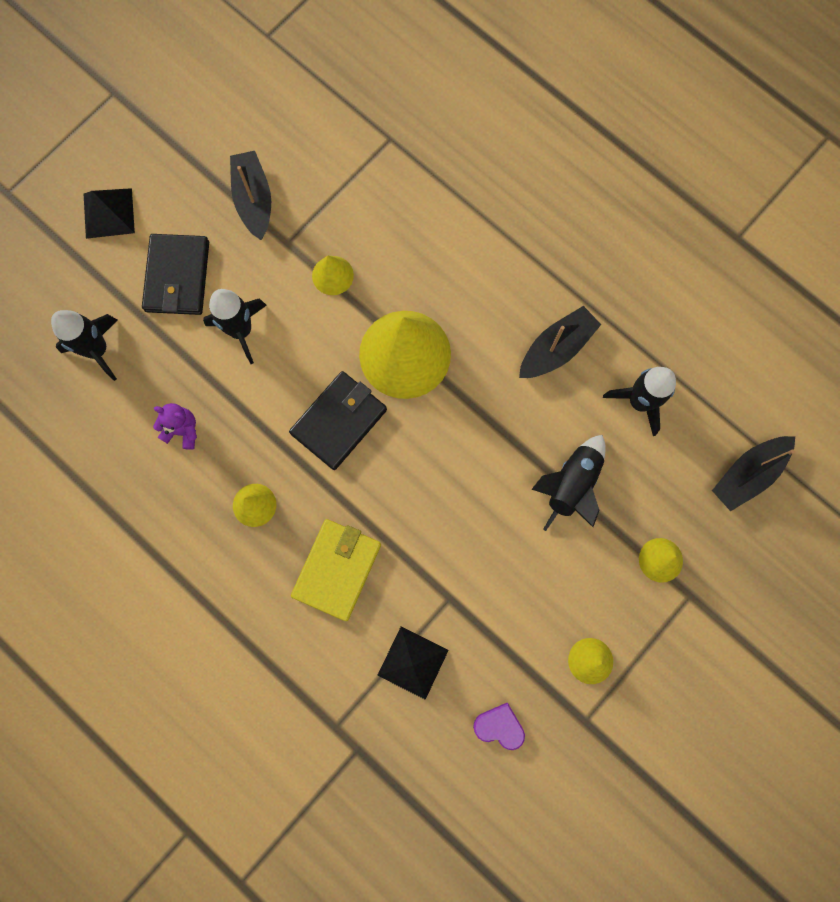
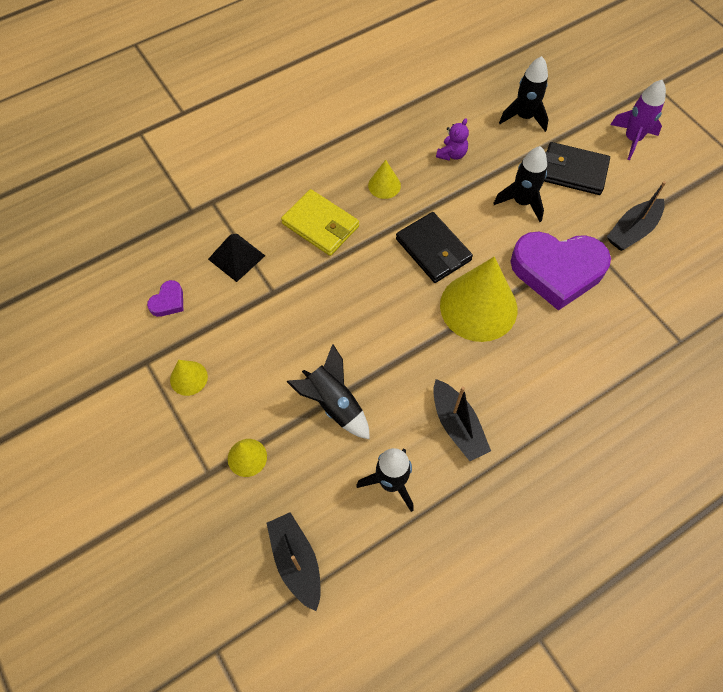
camera: 105 degrees right, 15 degrees down
(108, 213) = (632, 139): black pyramid -> purple rocket
(254, 200) = (632, 231): black boat -> black boat turned 135 degrees clockwise
(332, 275) = (557, 271): yellow cone -> purple heart

